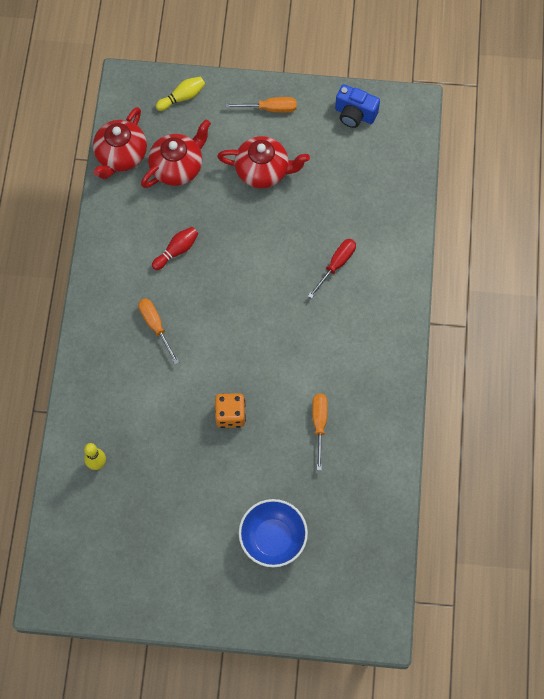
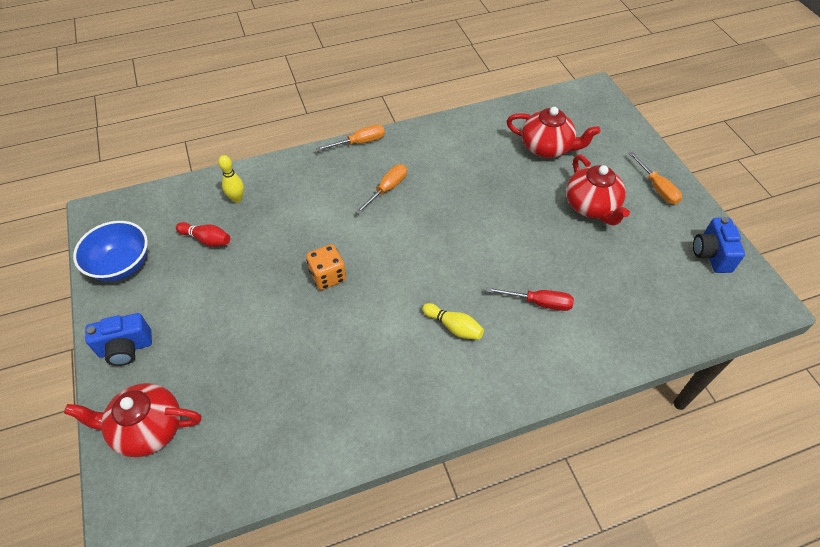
camera: 65 degrees right, 15 degrees down
(121, 156) = (528, 110): red teapot -> red teapot (147, 429)
(177, 251) = (468, 176): red bowling pin -> red bowling pin (206, 239)
(182, 97) = (613, 127): yellow bowling pin -> yellow bowling pin (453, 327)
(225, 602) = (126, 348): none -> blue camera
(273, 538) = (208, 364): blue bowl -> blue bowl (121, 265)
(319, 424) = (353, 357): orange screwdriver -> orange screwdriver (359, 142)

